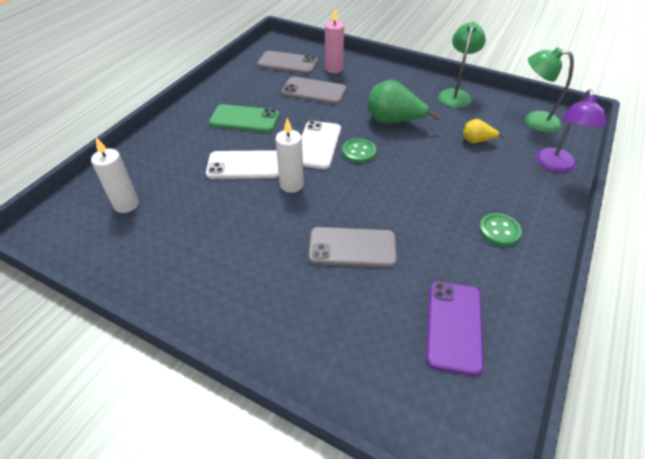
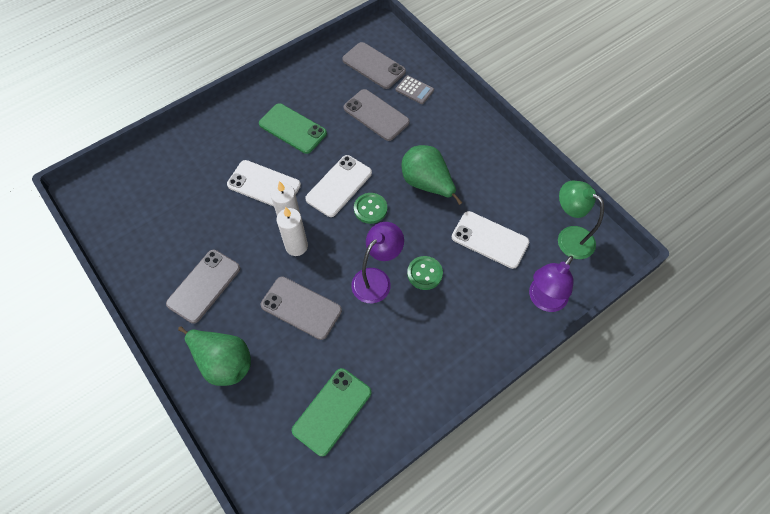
camera: 25 degrees right, 15 degrees up
(126, 204) = (153, 190): white candle -> white candle (296, 246)
(234, 266) = (204, 286): none -> grey phone
(304, 329) = (223, 362): none -> green pear
(333, 69) = (414, 90): pink candle -> grey calculator
(406, 199) = (376, 279): none -> purple lamp
(454, 326) = (332, 411): purple phone -> green phone
(455, 94) = (514, 172): green lamp -> none
(476, 141) = (490, 240): yellow pear -> white phone
(499, 231) = (433, 345): green button -> green button (424, 273)

